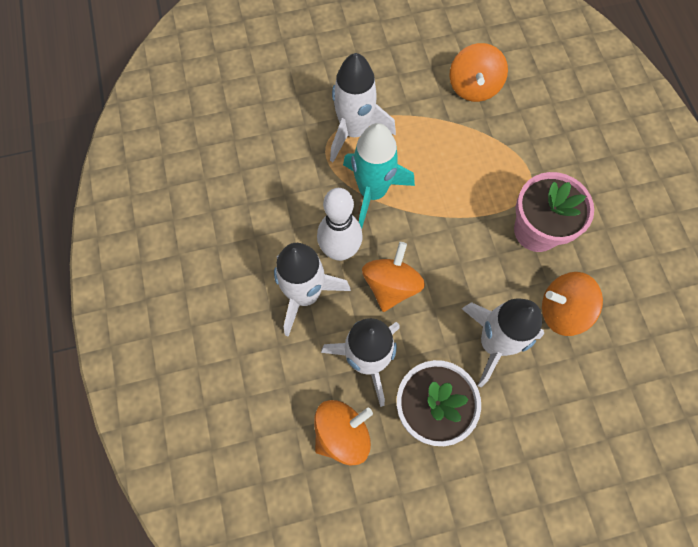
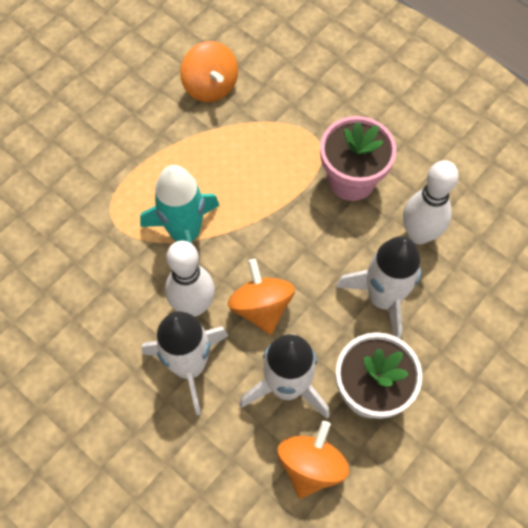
camera: 35 degrees left, 5 degrees down
(354, 131) = (129, 189): white rocket -> none
(562, 310) = (419, 234): orange spinning top -> white bowling pin

